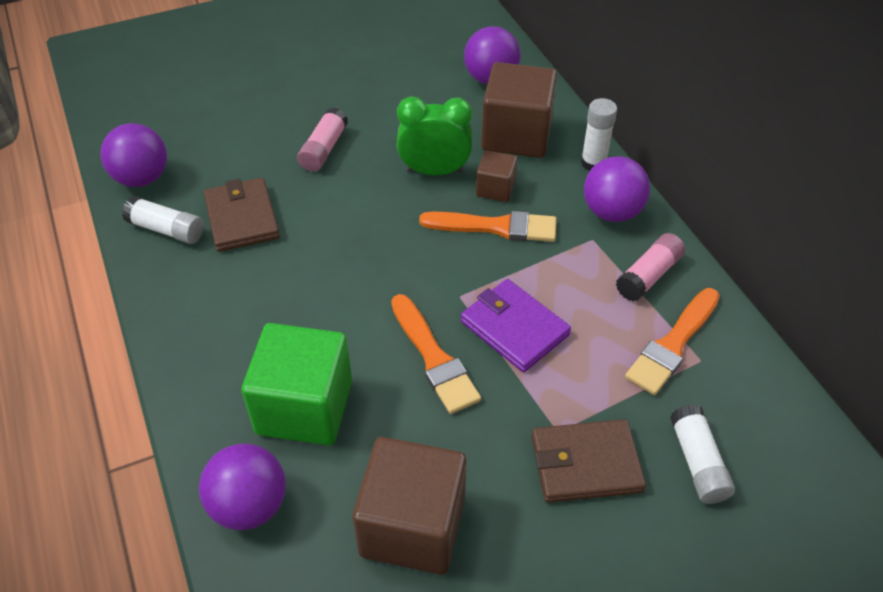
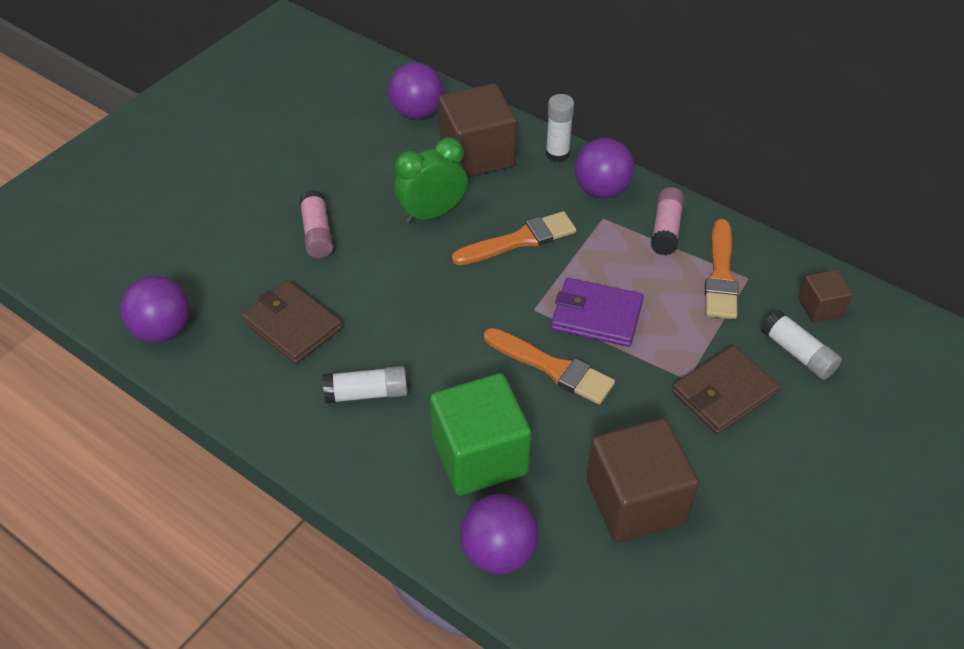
camera: 30 degrees left, 0 degrees up
(166, 229) = (229, 366): white glue stick -> white glue stick (366, 393)
(495, 188) = (495, 208): brown cube -> brown cube (820, 307)

